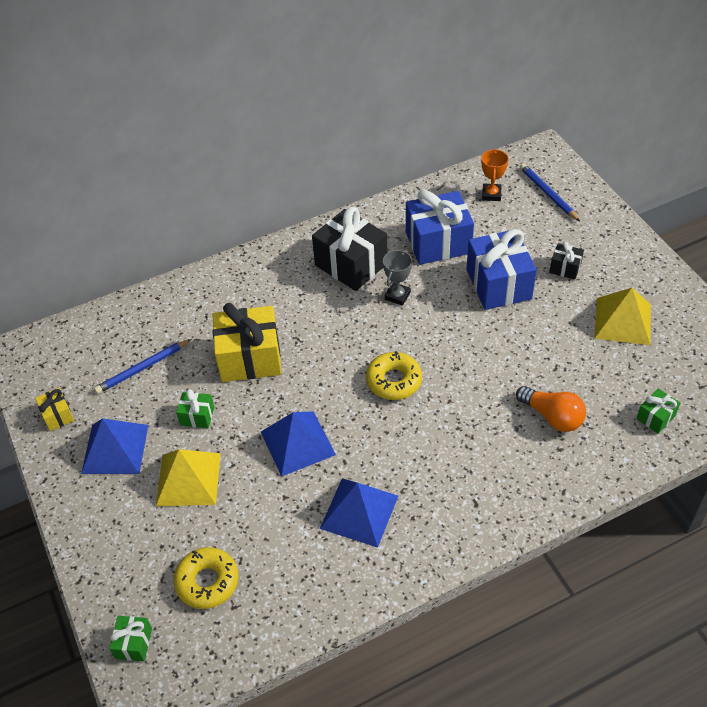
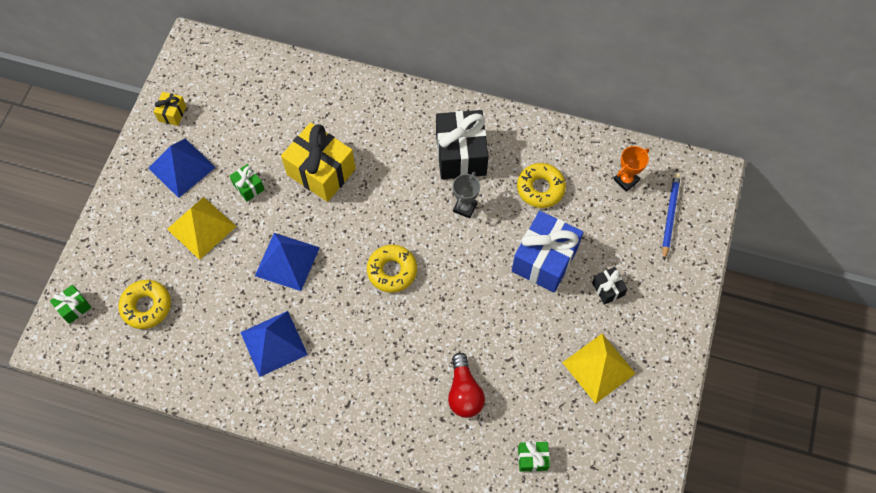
camera: 40 degrees right, 15 degrees up
(143, 368) = (251, 121): blue pencil -> none
(397, 296) = (465, 207): grey trophy -> grey trophy turned 45 degrees counterclockwise
(438, 242) = (540, 188): blue gift -> yellow donut
(552, 416) = (464, 392): orange light bulb -> red light bulb

